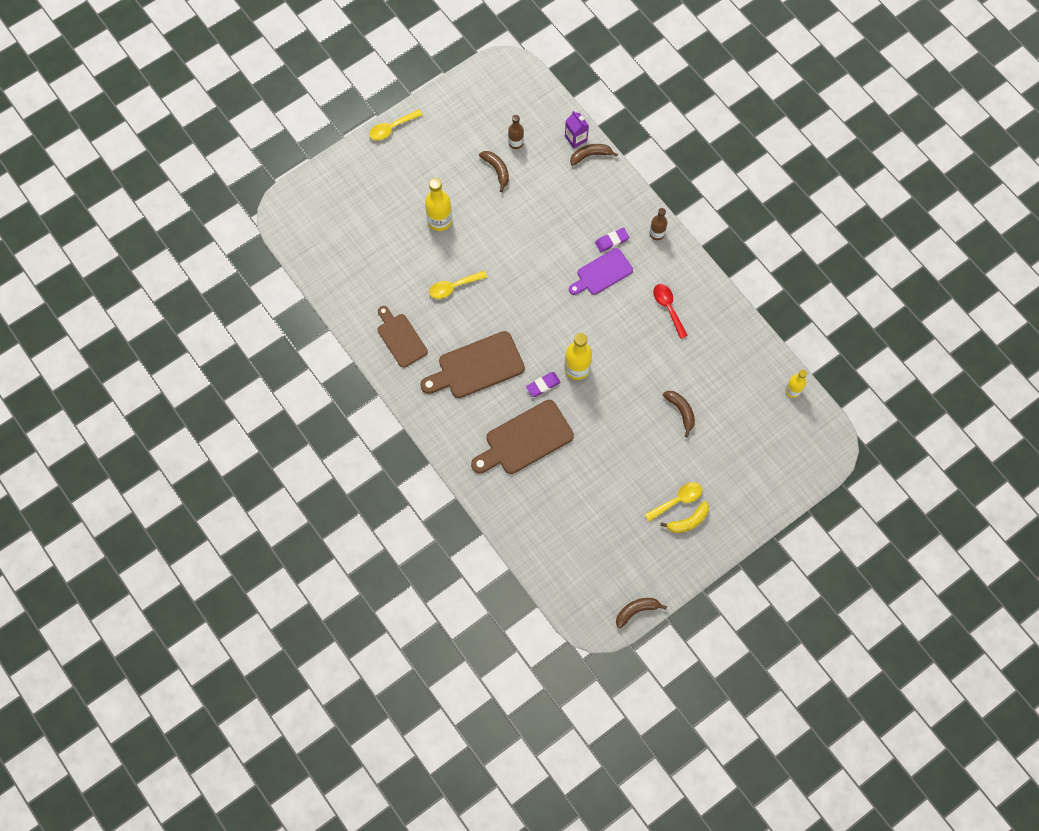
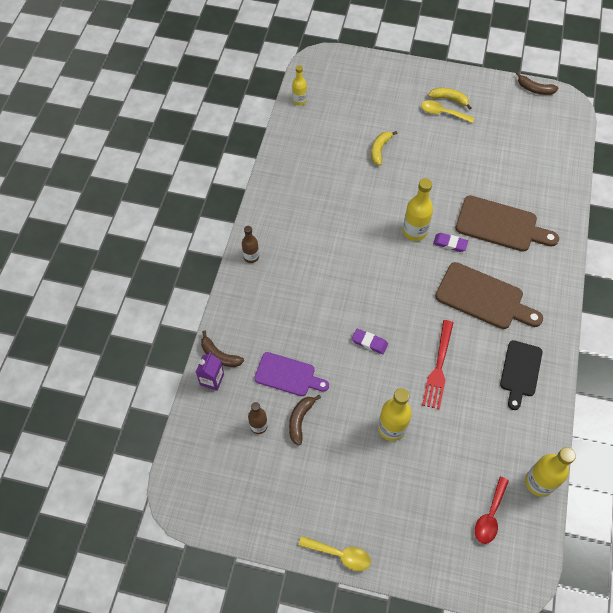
camera: 130 degrees left, 10 degrees down
(322, 278) = (539, 482): none -> yellow bottle
(400, 338) = (520, 371): brown cutting board -> black cutting board
(453, 287) = (438, 367): yellow spoon -> red fork
(602, 273) = (321, 270): purple cutting board -> purple cutting board (288, 375)
(612, 241) = (286, 283): purple eraser -> purple eraser (369, 342)
(668, 308) = (308, 208): red spoon -> red spoon (490, 516)
(681, 411) = (380, 150): brown banana -> yellow banana

